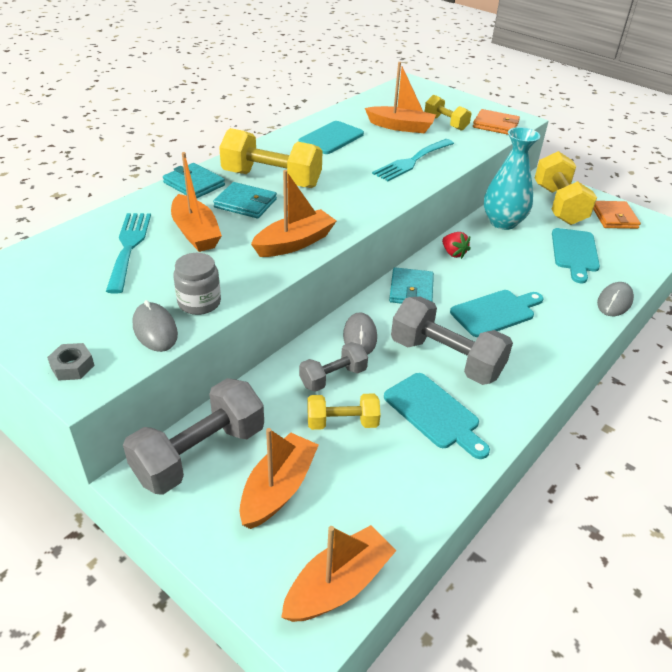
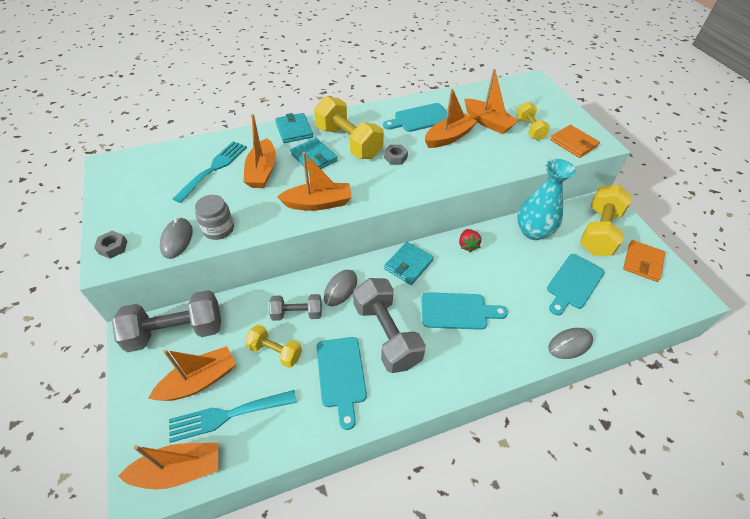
camera: 30 degrees right, 10 degrees up
(337, 180) = (395, 157): none -> grey nut
(375, 148) = (449, 137): none -> orange boat
(412, 161) = (468, 158): turquoise fork -> turquoise fork (227, 415)

